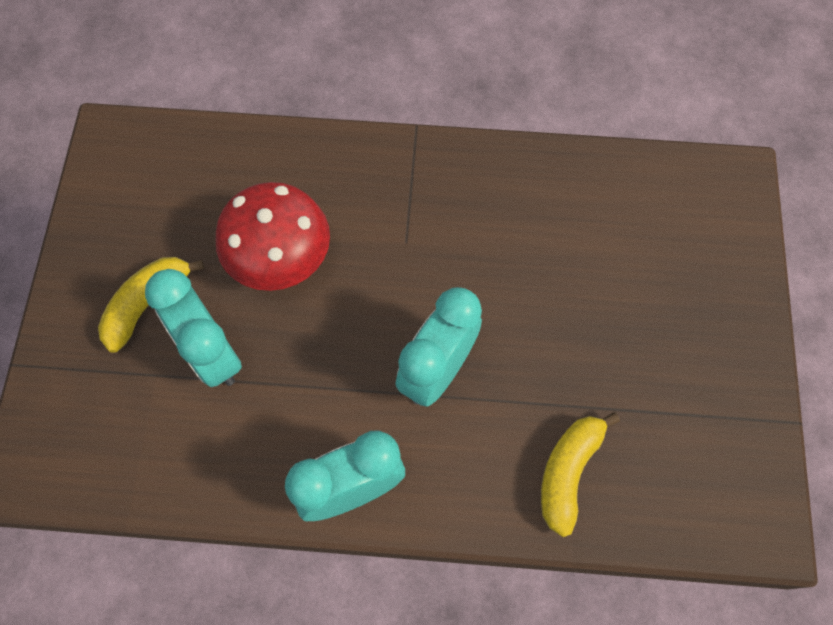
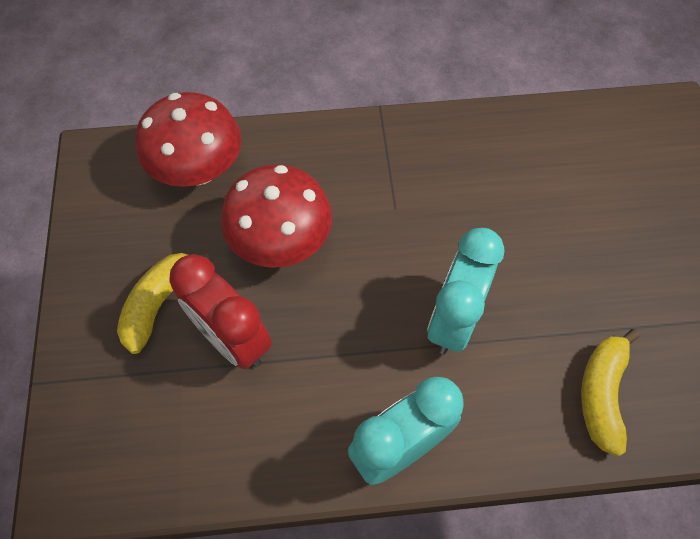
camera: 10 degrees left, 5 degrees down
(212, 168) = (198, 170): none -> red mushroom
(212, 353) = (233, 339): turquoise clock -> red clock

